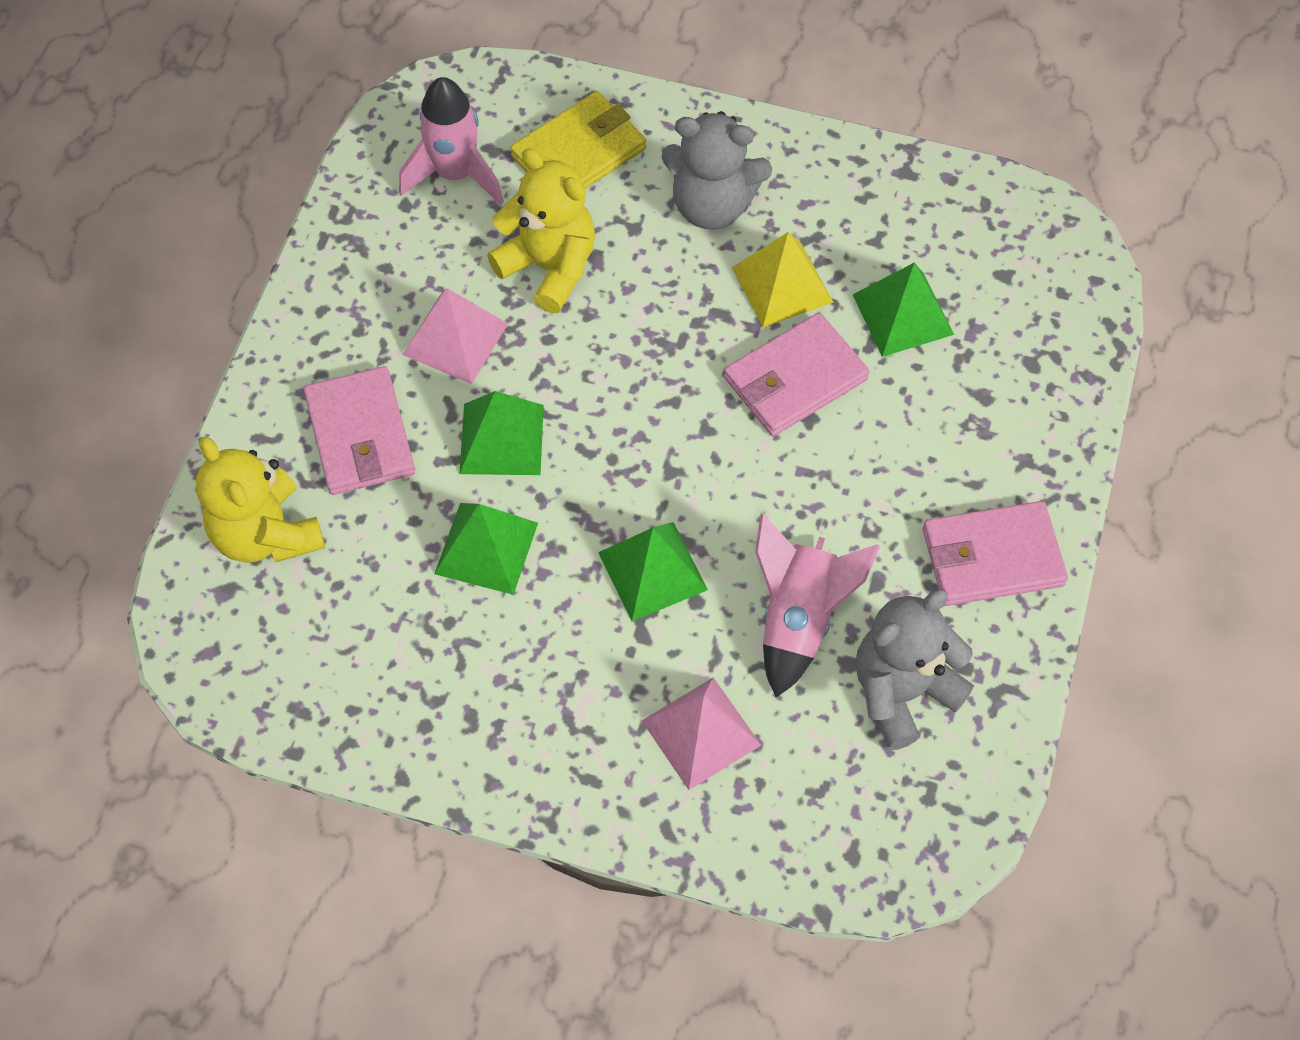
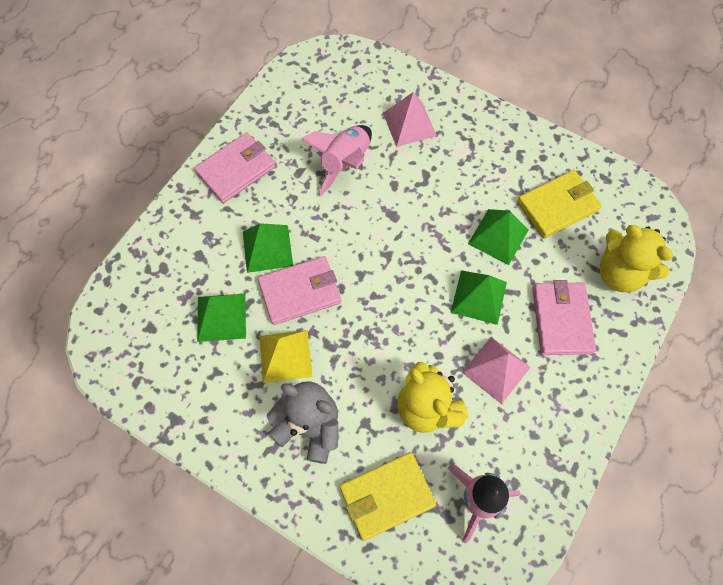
camera: 165 degrees left, 5 degrees up
(266, 534) = (619, 273): yellow teddy bear -> yellow teddy bear turned 150 degrees clockwise
(386, 631) = (557, 206): none -> yellow wallet
(652, 571) = (412, 204): green pyramid -> green pyramid (267, 248)
(902, 691) = (307, 120): grey teddy bear -> none
(992, 557) = (236, 170): pink wallet -> pink wallet turned 45 degrees counterclockwise

